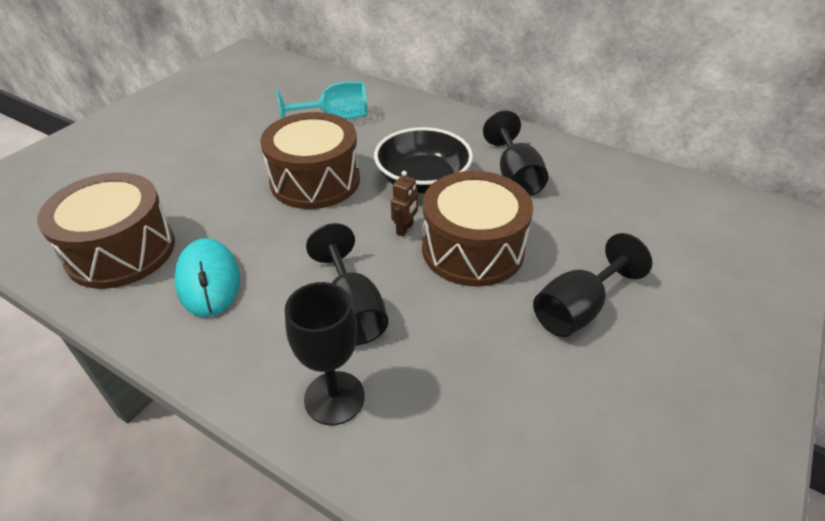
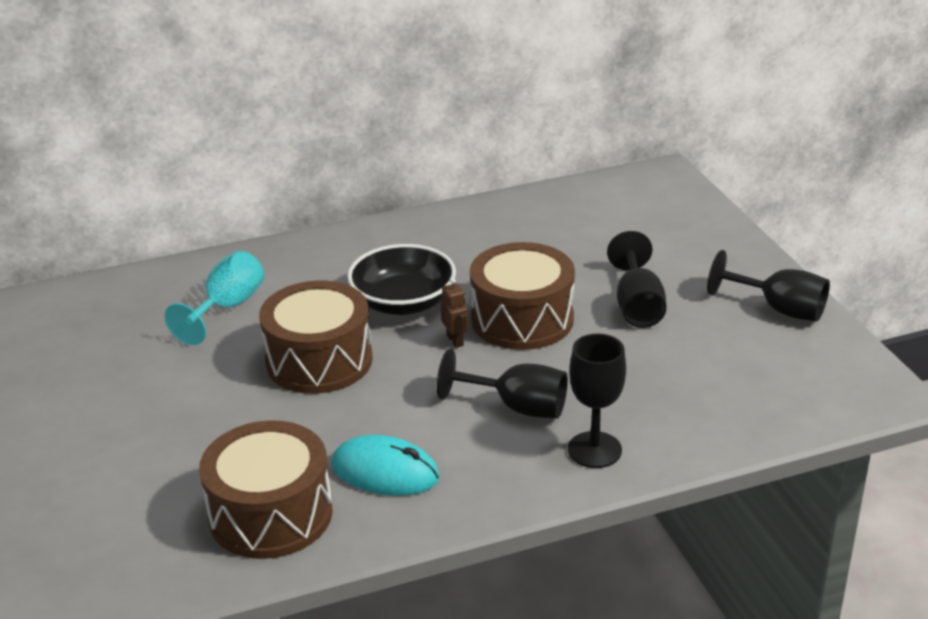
camera: 50 degrees left, 10 degrees down
(515, 177) = (464, 255): black goblet -> black goblet (779, 309)

